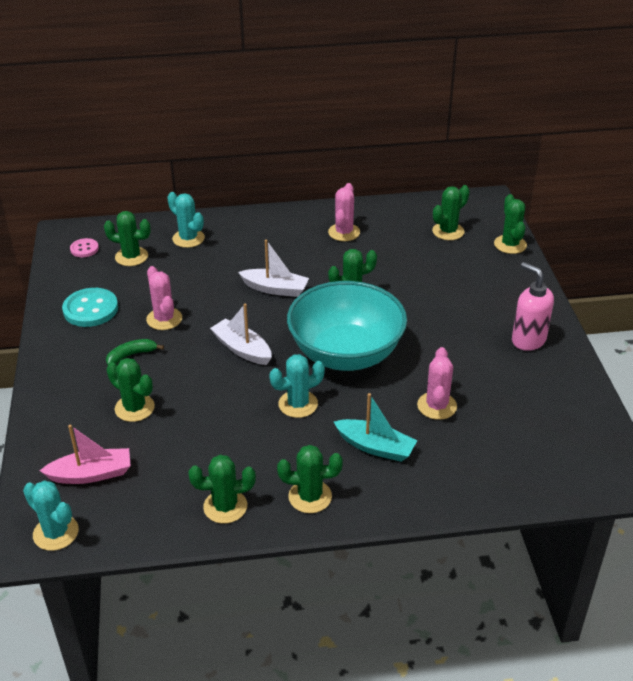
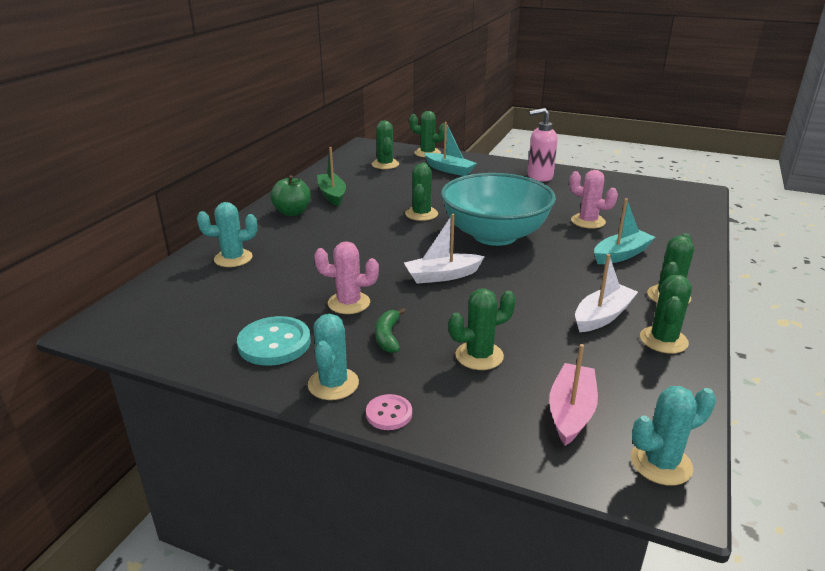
camera: 60 degrees left, 10 degrees down
(84, 249) = (153, 320): pink button -> pink button (389, 414)
(131, 257) = (214, 295): green cactus -> none
(275, 289) = (372, 240): white boat -> white boat (602, 316)
(289, 228) = (292, 212): none -> green apple
(298, 404) = (543, 271): turquoise cactus -> turquoise cactus (333, 384)
(344, 232) = (332, 195): pink cactus -> green boat
(478, 274) = (449, 170): none -> turquoise boat

